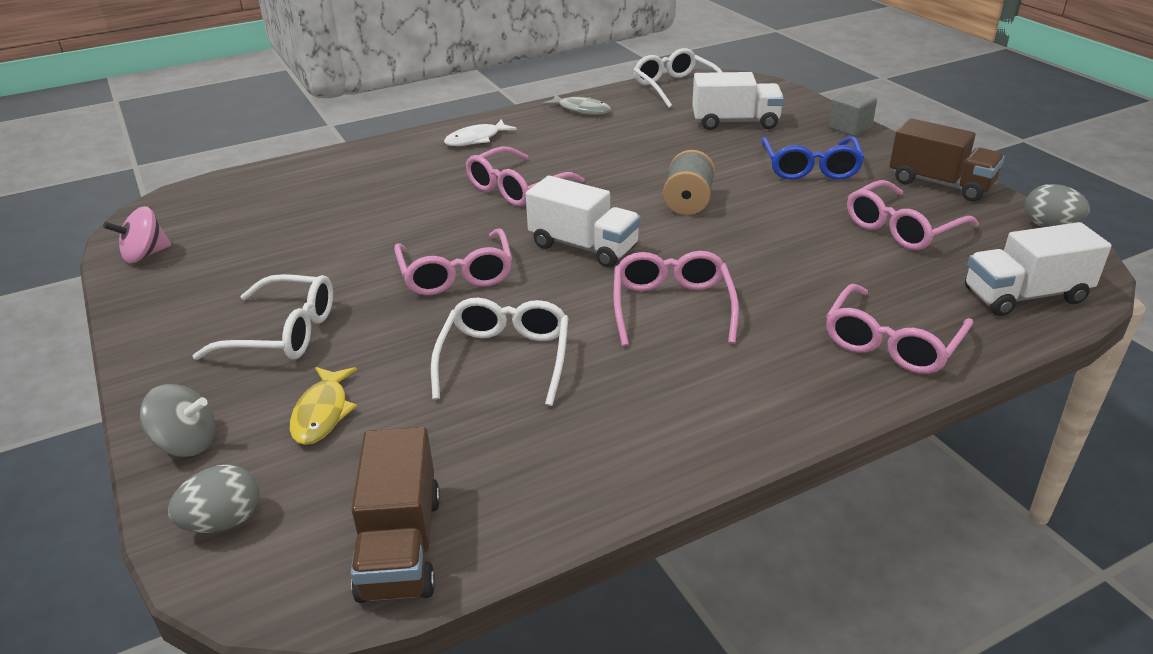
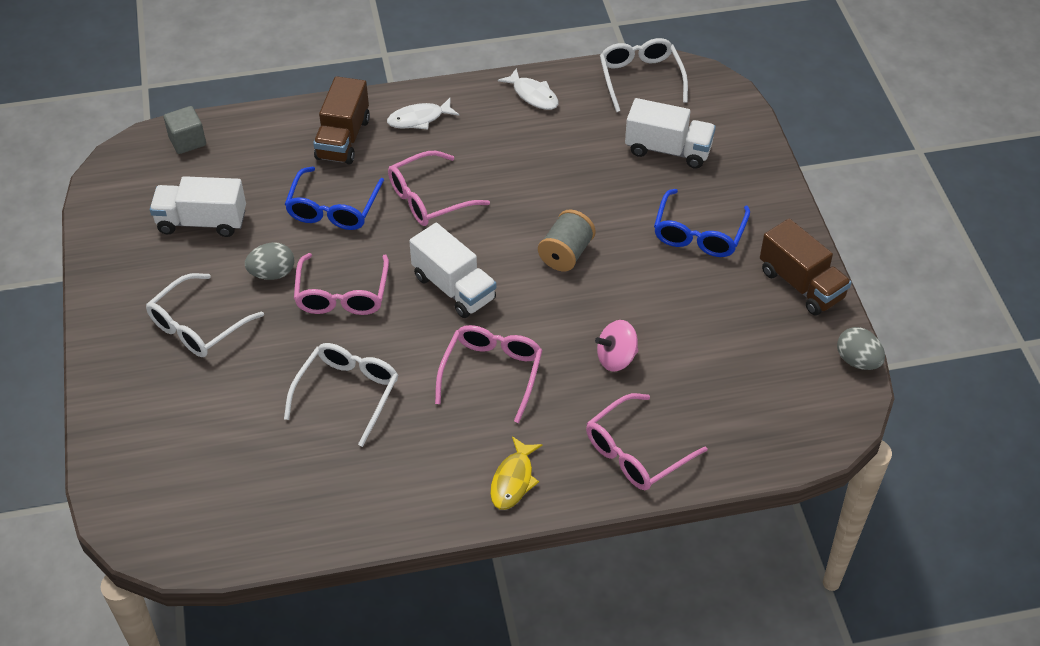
camera: 15 degrees right, 15 degrees up
(145, 255) = (112, 211): pink spinning top -> pink spinning top (616, 358)
(187, 443) = (115, 414): grey spinning top -> none
(223, 522) = (127, 484): grey egg -> grey egg (272, 273)
(283, 333) = (198, 326): white glasses -> white glasses turned 105 degrees clockwise
(322, 413) = (207, 411): yellow fish -> yellow fish (513, 480)
(400, 546) = (228, 531): brown truck -> brown truck (343, 139)
(414, 211) = (333, 209): none -> blue glasses
(581, 110) = (533, 95): grey fish -> white fish
(850, 128) = (771, 185): grey cube -> grey cube (187, 141)
(902, 228) = (728, 332): pink glasses -> none
(1025, 296) = (773, 433): white truck -> white truck (202, 222)

